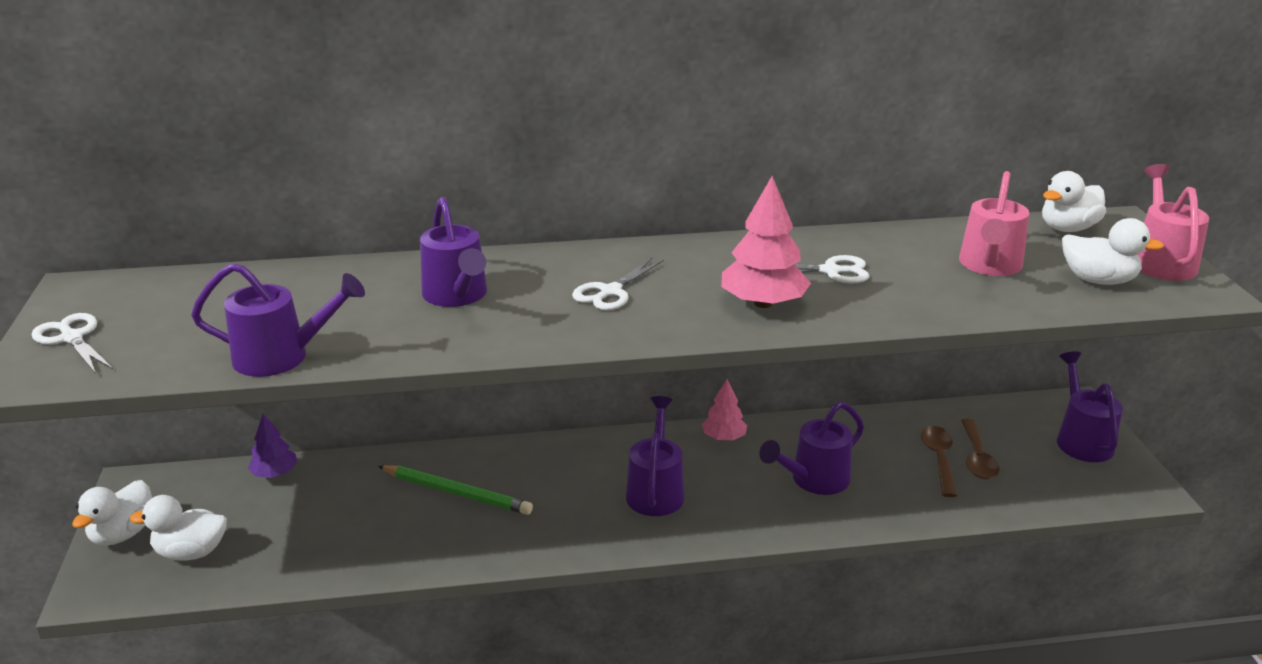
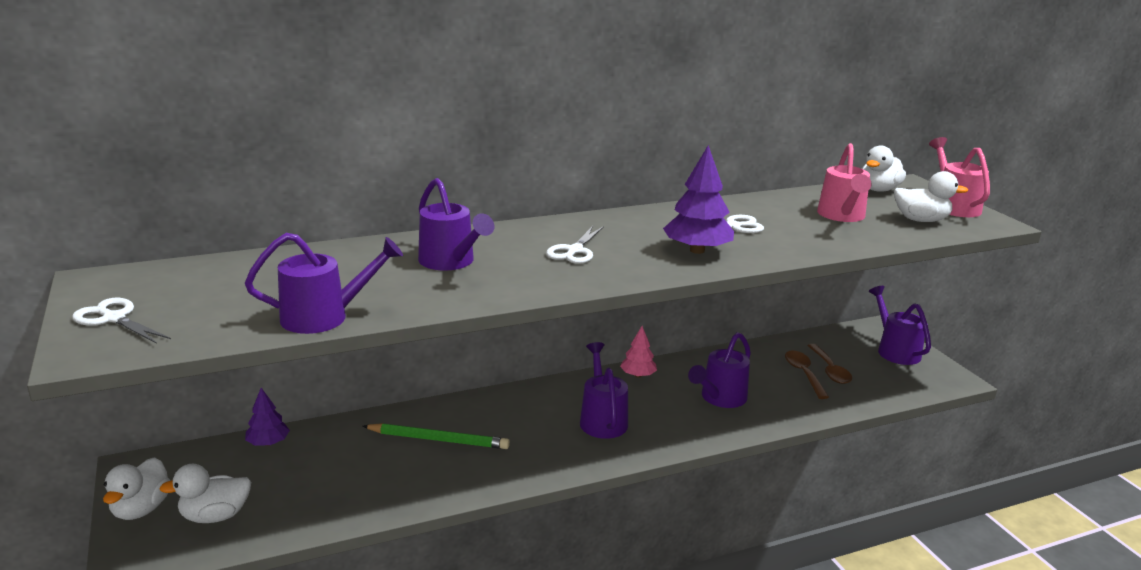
camera: 15 degrees left, 5 degrees down
(763, 303) = (697, 250): pink tree -> purple tree

